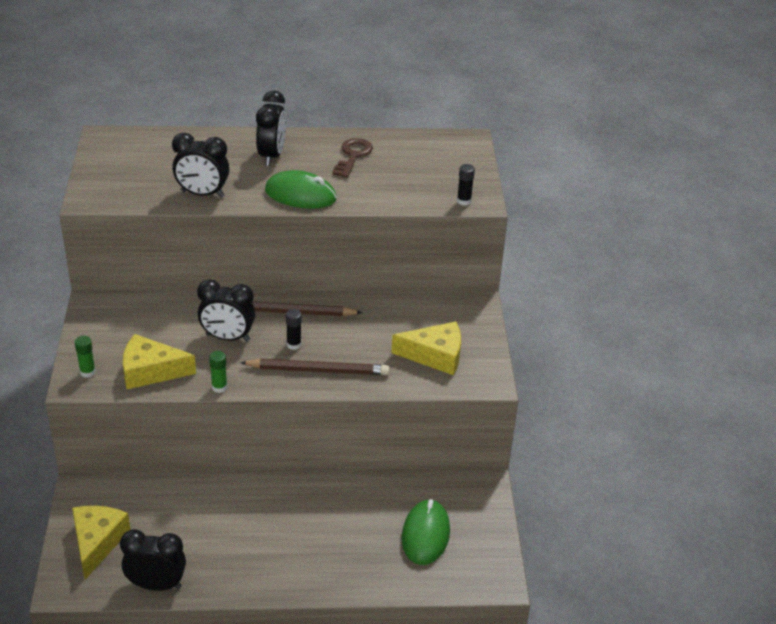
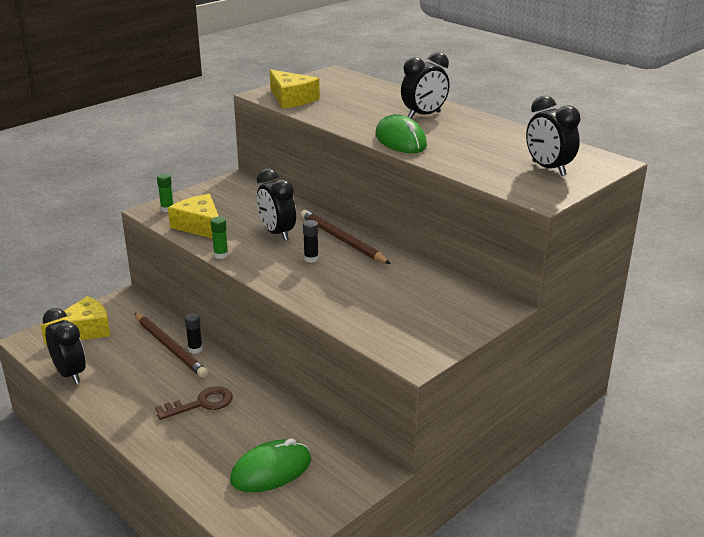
camera: 50 degrees right, 10 degrees down
(202, 194) = (335, 116): black clock -> black clock (548, 168)
(318, 370) = (299, 280): brown pencil -> brown pencil (170, 347)
(353, 156) = (486, 136): brown key -> brown key (201, 403)
(435, 355) = (401, 319): yellow cheese -> yellow cheese (291, 99)
(464, 201) = (527, 192): black glue stick -> black glue stick (195, 349)

